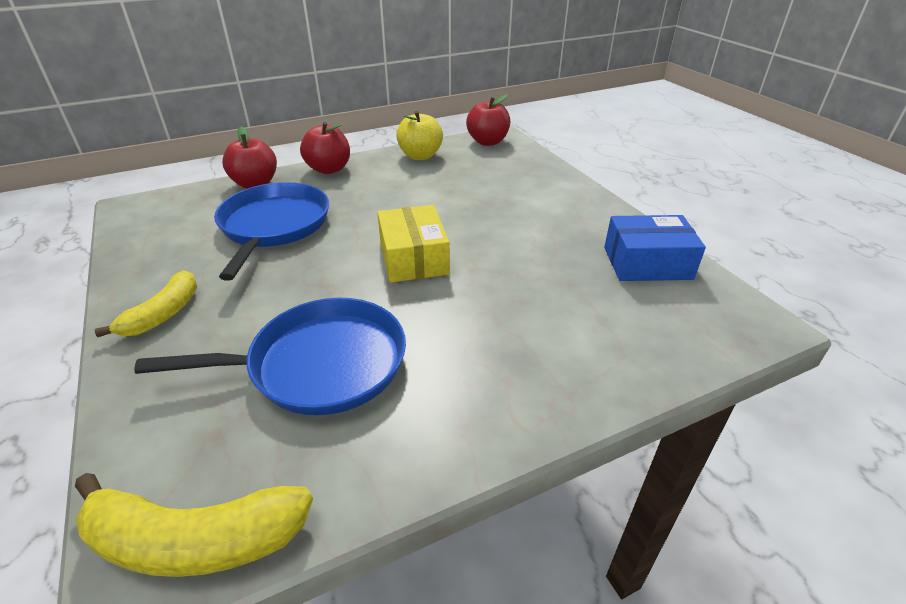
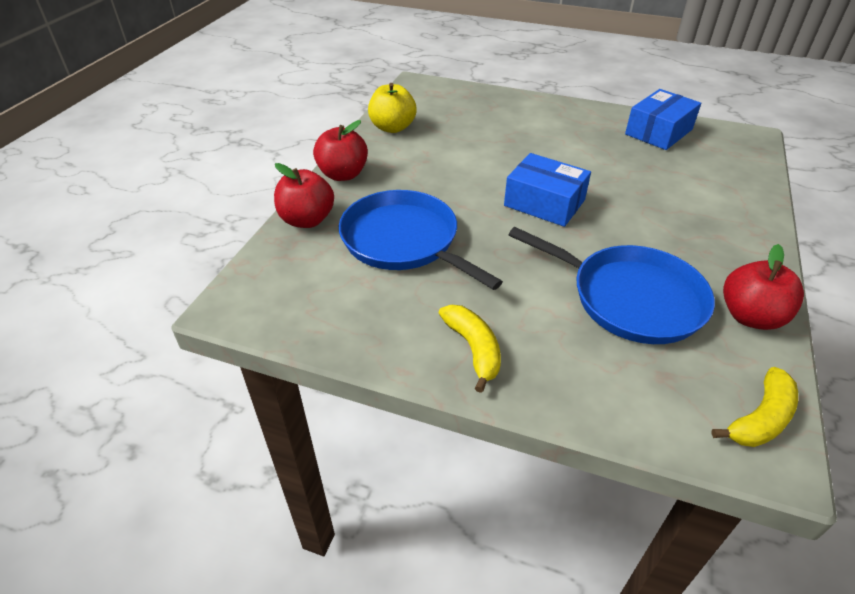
camera: 45 degrees left, 5 degrees up
(194, 540) = (760, 419): yellow banana -> yellow banana, size x0.66
(319, 364) = (630, 298): blue pan -> blue pan turned 90 degrees clockwise
(413, 258) = (544, 203): yellow box -> blue box
(487, 142) = (418, 93): red apple -> red apple (750, 316)

